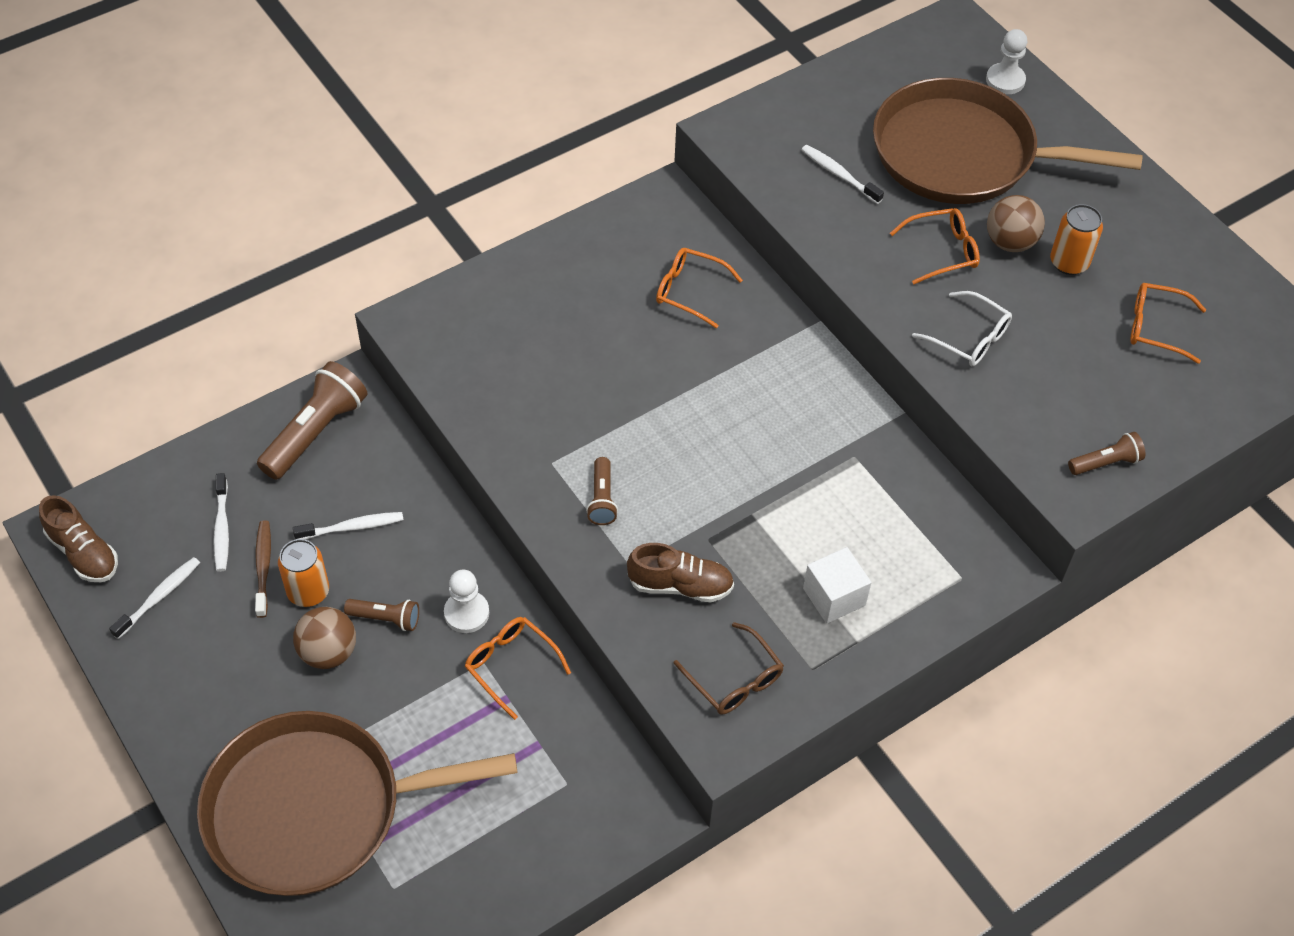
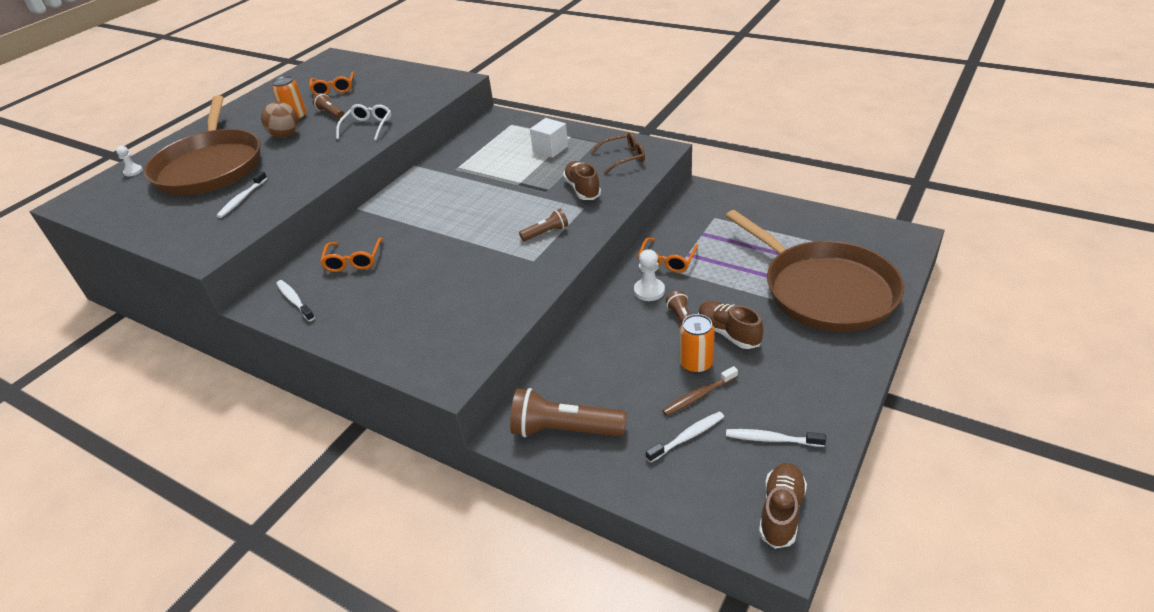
camera: 110 degrees left, 15 degrees down
(328, 652) = (728, 333): brown ball -> brown shoe
(352, 527) = (630, 368): white toothbrush -> white toothbrush (294, 300)
(734, 679) = (623, 158): brown glasses -> brown glasses turned 45 degrees clockwise
(941, 251) = (302, 151): orange glasses -> none
(1005, 80) = (133, 171): white pawn -> white pawn, size x0.66
(1106, 463) = (431, 80): brown flashlight -> brown flashlight (331, 113)

